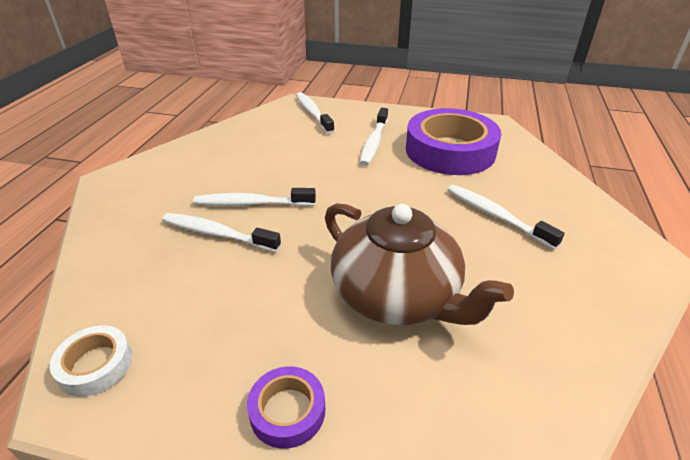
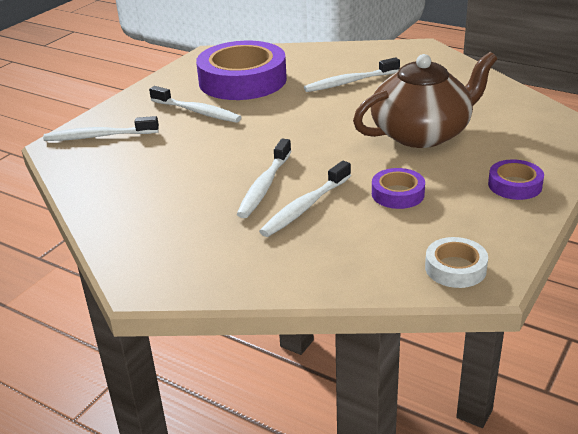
camera: 70 degrees left, 5 degrees down
(249, 294) = (398, 194): none -> purple tape

